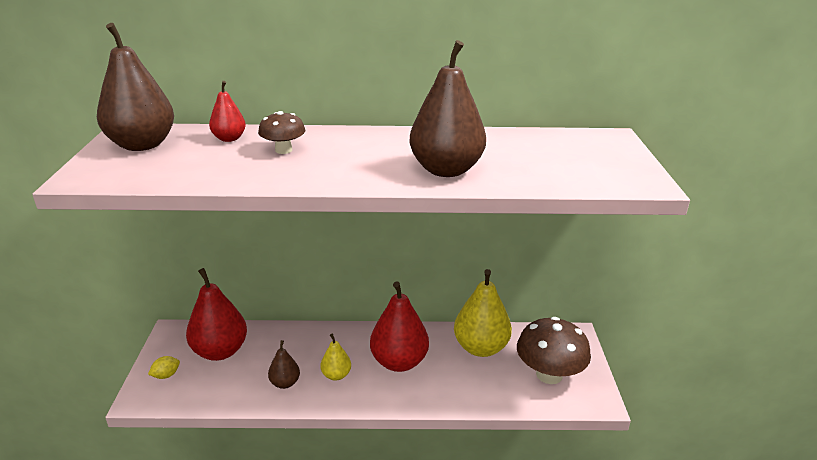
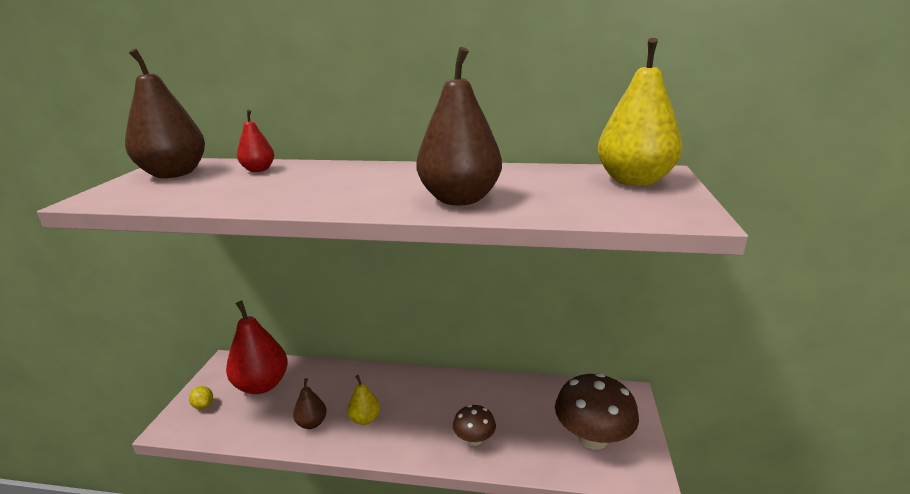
camera: 10 degrees right, 5 degrees down
(166, 375) = (203, 405): yellow lemon -> yellow lemon turned 75 degrees clockwise
(283, 150) = (302, 179): brown mushroom -> brown mushroom (474, 439)
(399, 362) = (432, 410): red pear -> none
(480, 348) = (522, 401): yellow pear -> yellow pear (634, 181)

